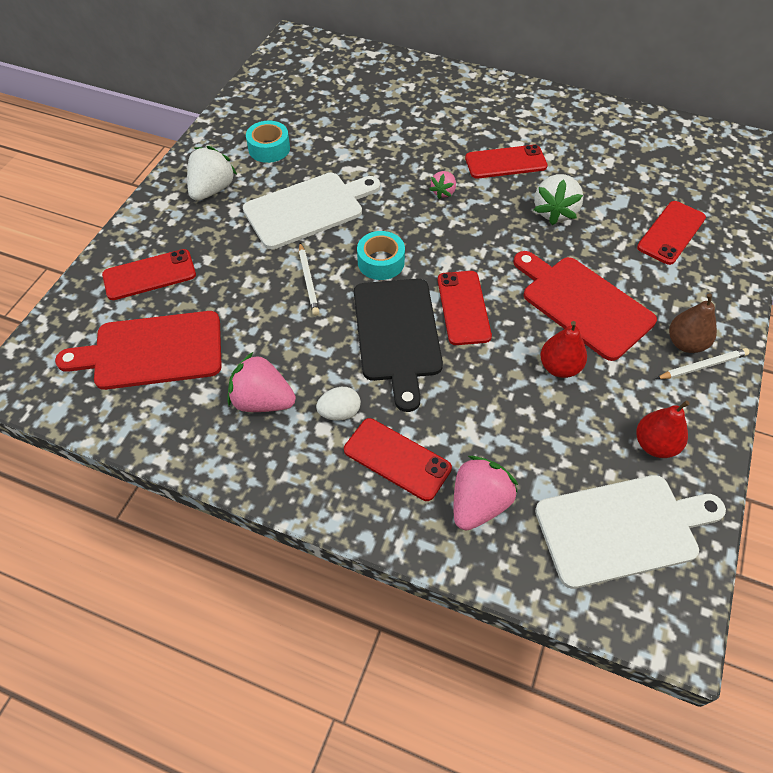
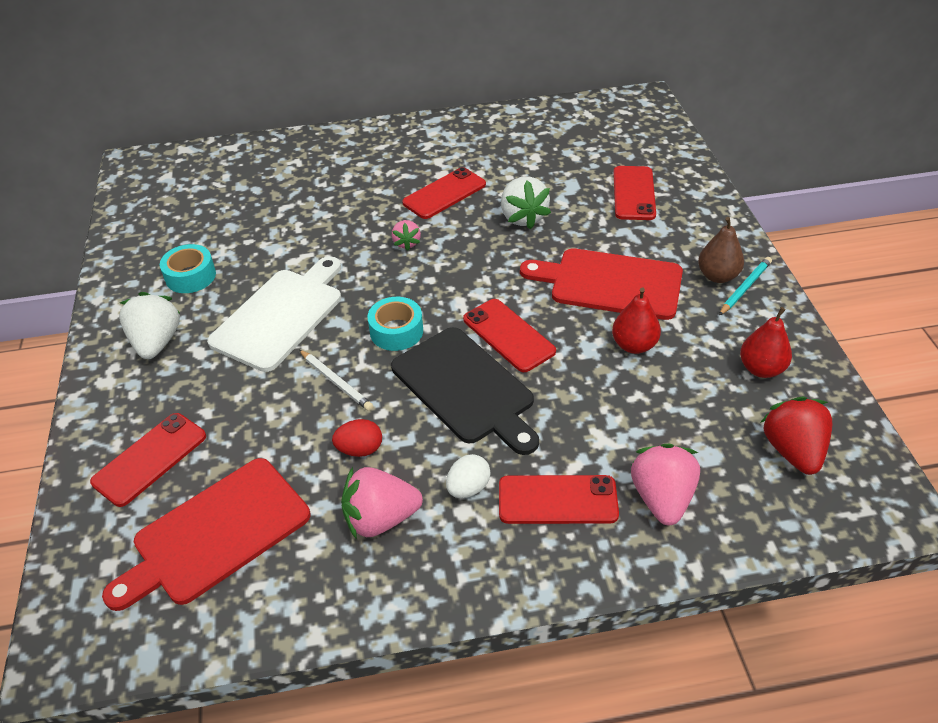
camera: 30 degrees left, 10 degrees down
(287, 341) = (360, 449): none -> red egg
(622, 528) = (792, 450): white cutting board -> red strawberry
(702, 366) = (745, 288): white pencil -> turquoise pencil

